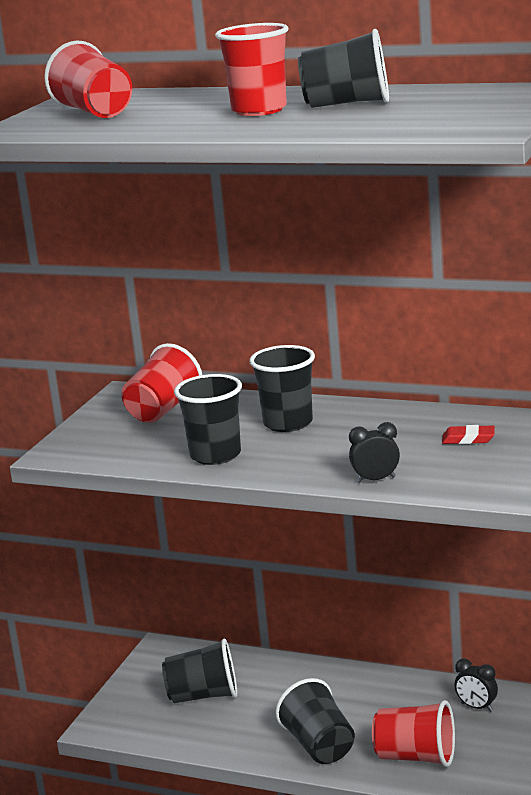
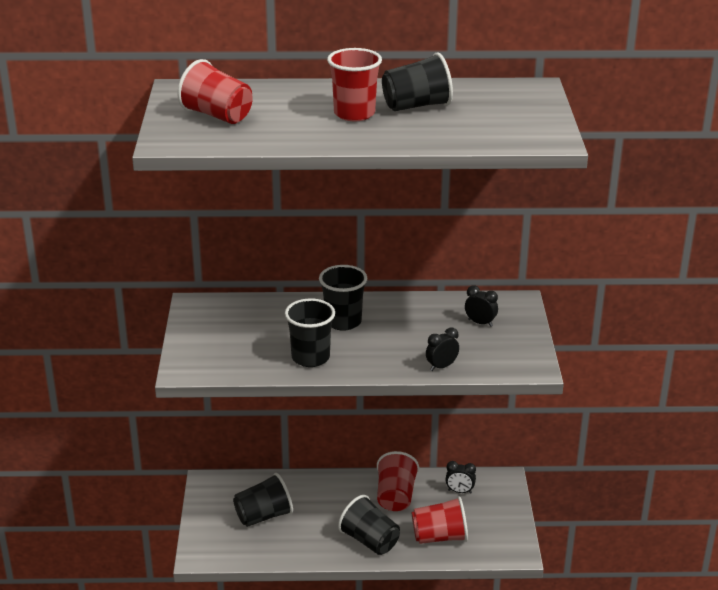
camera: 25 degrees left, 10 degrees up
(163, 410) = (238, 319): red cup -> red cup (395, 496)
(468, 439) = (480, 323): red eraser -> black clock

